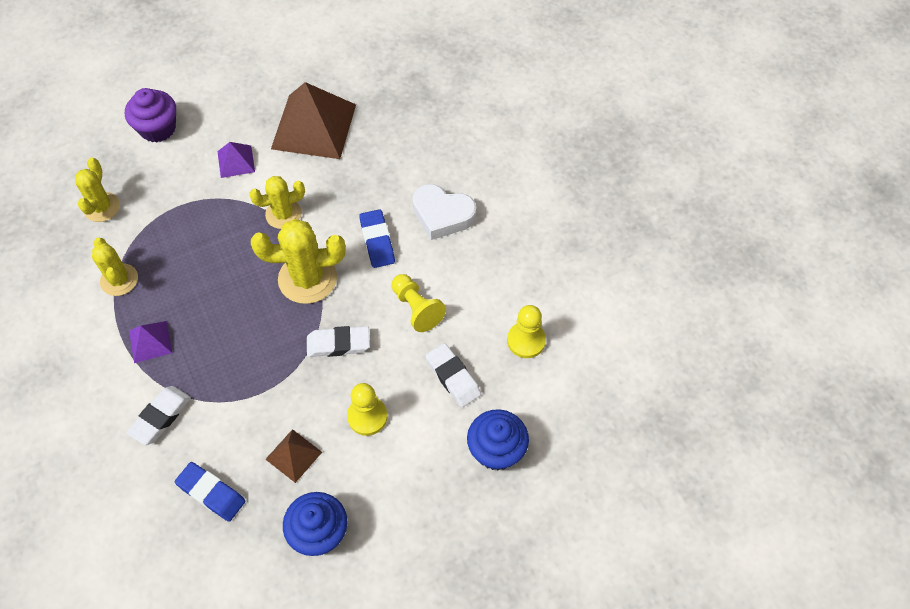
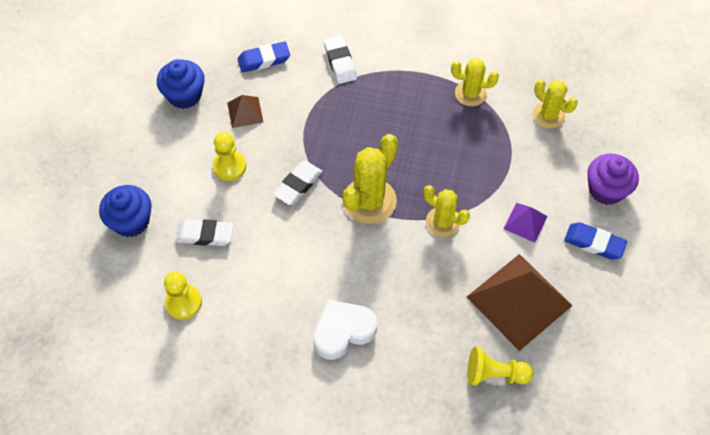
camera: 130 degrees right, 0 degrees up
(150, 341) = (402, 85): purple pyramid -> none
(283, 214) = (443, 222): yellow cactus -> yellow cactus turned 75 degrees counterclockwise
(377, 241) = (360, 267): blue eraser -> blue eraser (594, 243)
(416, 308) = (279, 252): yellow pawn -> yellow pawn (494, 374)

